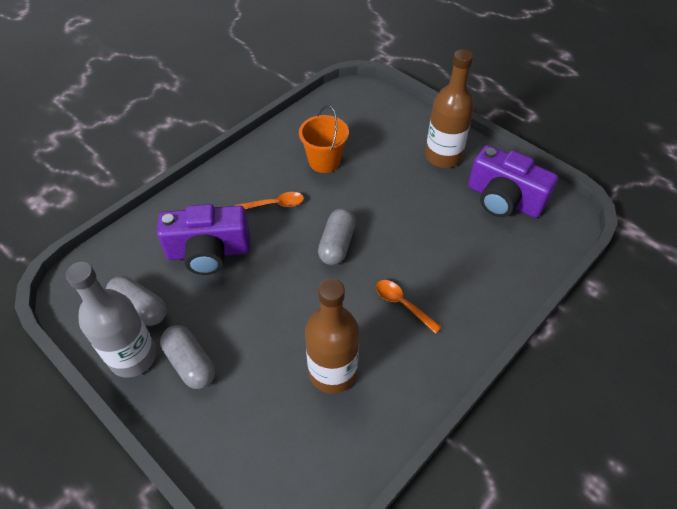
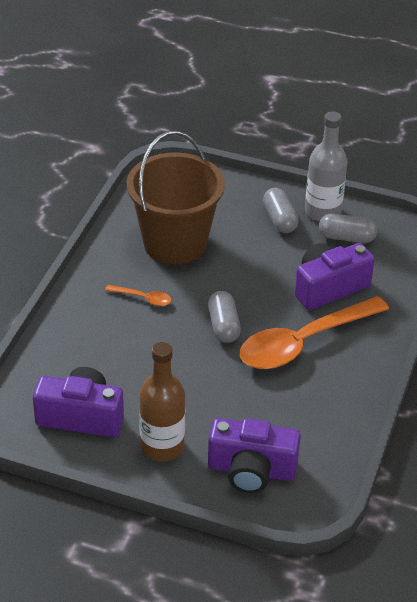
camera: 155 degrees right, 10 degrees down
(190, 363) = (279, 219): grey capsule -> grey capsule turned 45 degrees clockwise
(274, 204) = (304, 342): orange spoon -> orange spoon, size x2.44
(324, 161) = (286, 400): orange bucket -> none
(332, 372) = (175, 243): brown bottle -> brown bucket
(382, 121) = (251, 470): none -> purple camera

